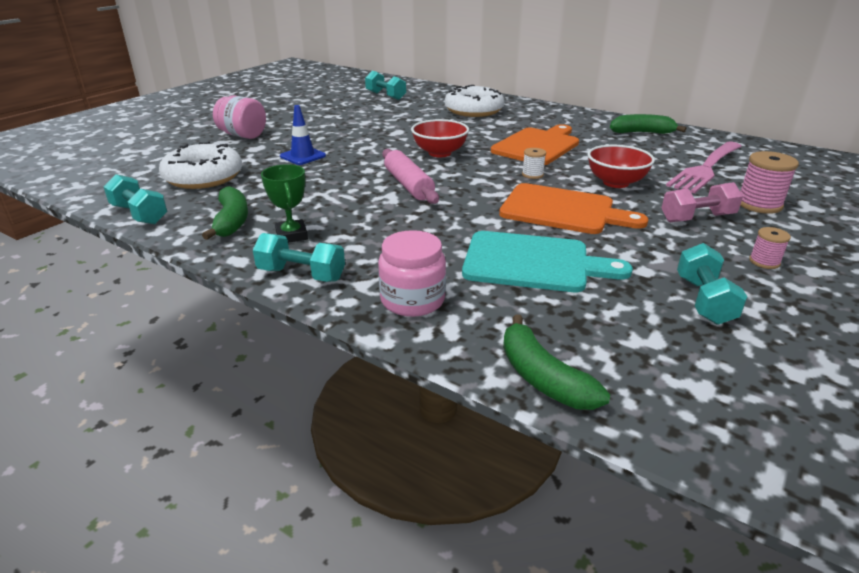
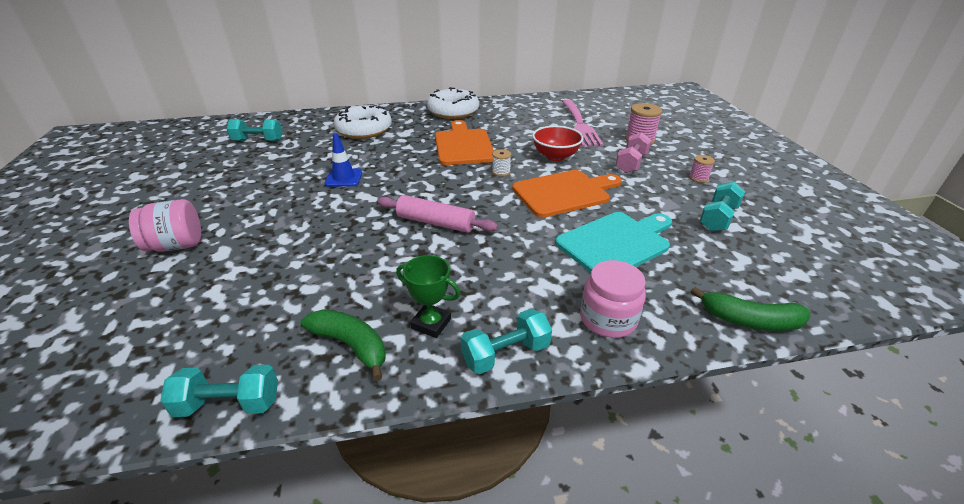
camera: 45 degrees left, 5 degrees up
(203, 177) = (223, 316): white donut -> white donut (453, 111)
(303, 156) = (291, 239): blue traffic cone -> blue traffic cone (344, 178)
(439, 153) = (407, 181): red bowl -> none
(642, 133) = (506, 109): green banana -> none
(704, 300) = (718, 218): turquoise dumbbell -> turquoise dumbbell turned 75 degrees clockwise

